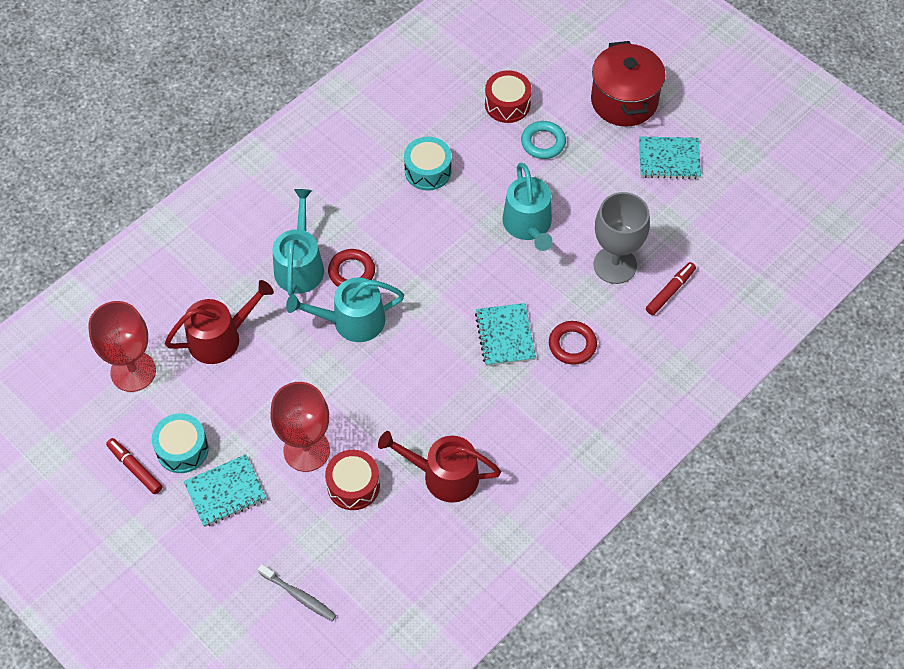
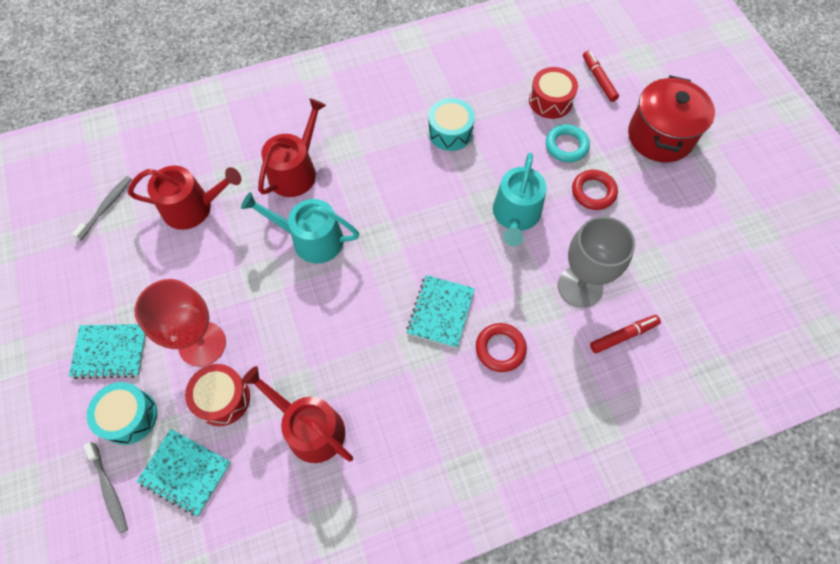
camera: 25 degrees right, 5 degrees up
(133, 371) = (106, 207): red goblet -> grey toothbrush
(135, 468) = (52, 294): red marker -> red marker (598, 79)
(182, 449) = (101, 294): turquoise drum -> turquoise drum (129, 416)
(300, 265) = (296, 171): turquoise watering can -> red watering can
(351, 272) = (336, 195): red ring -> red ring (593, 192)
(669, 159) = (680, 205): turquoise notebook -> turquoise notebook (185, 472)

